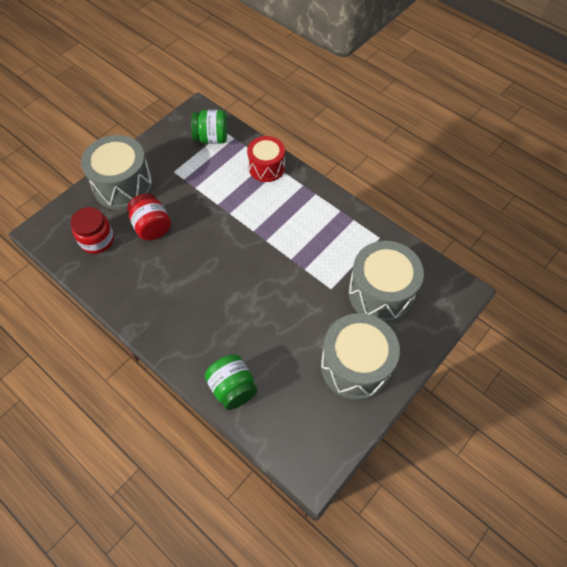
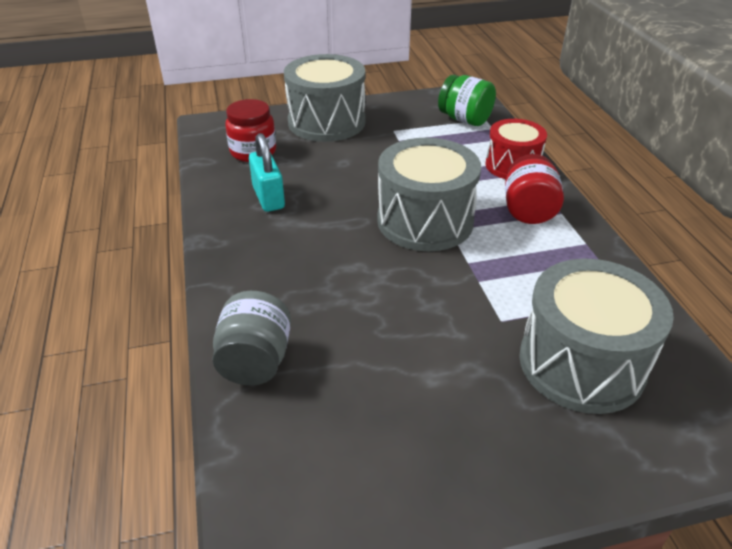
camera: 35 degrees right, 20 degrees down
(142, 274) = (268, 197): none -> turquoise padlock
(152, 227) = (322, 164): red jar -> red jar (528, 211)
(232, 388) = (255, 361): green jar -> grey jar
(355, 366) = (462, 436): grey drum -> grey drum (425, 221)

